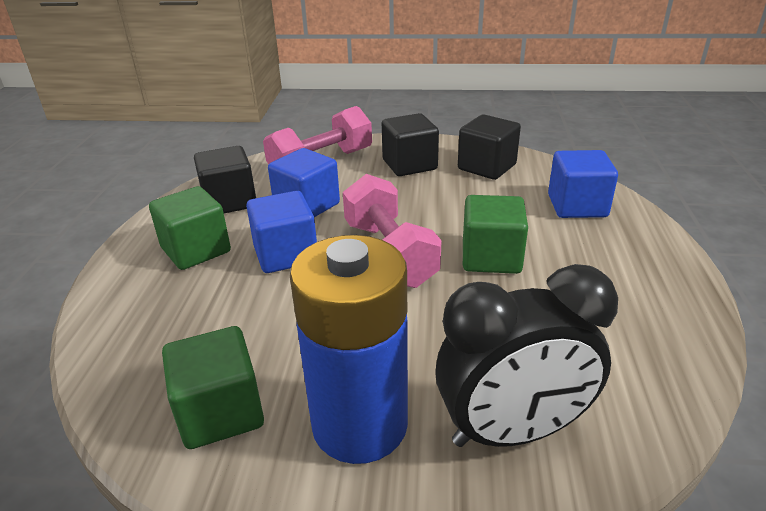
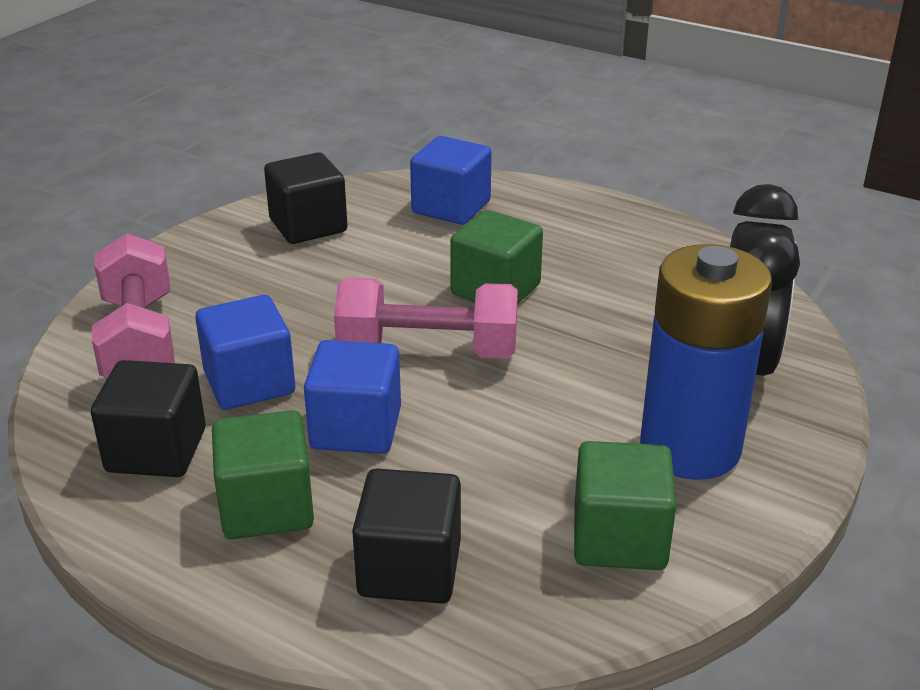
camera: 65 degrees left, 0 degrees up
(409, 165) = (235, 274): black cube -> black cube (409, 569)

